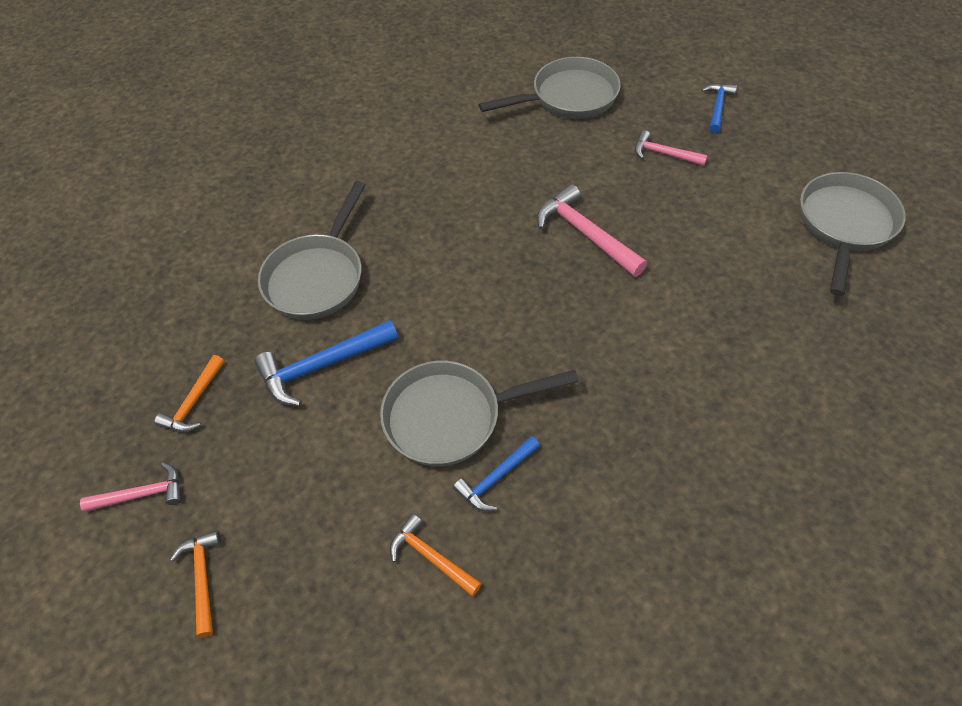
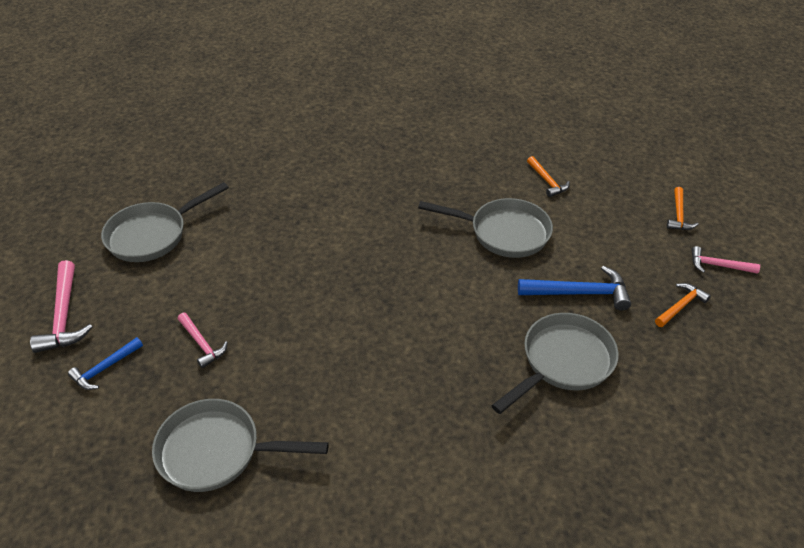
camera: 155 degrees left, 10 degrees down
(496, 478) = (494, 197): blue hammer -> none
(585, 234) = (329, 305): pink hammer -> pink hammer (64, 315)

